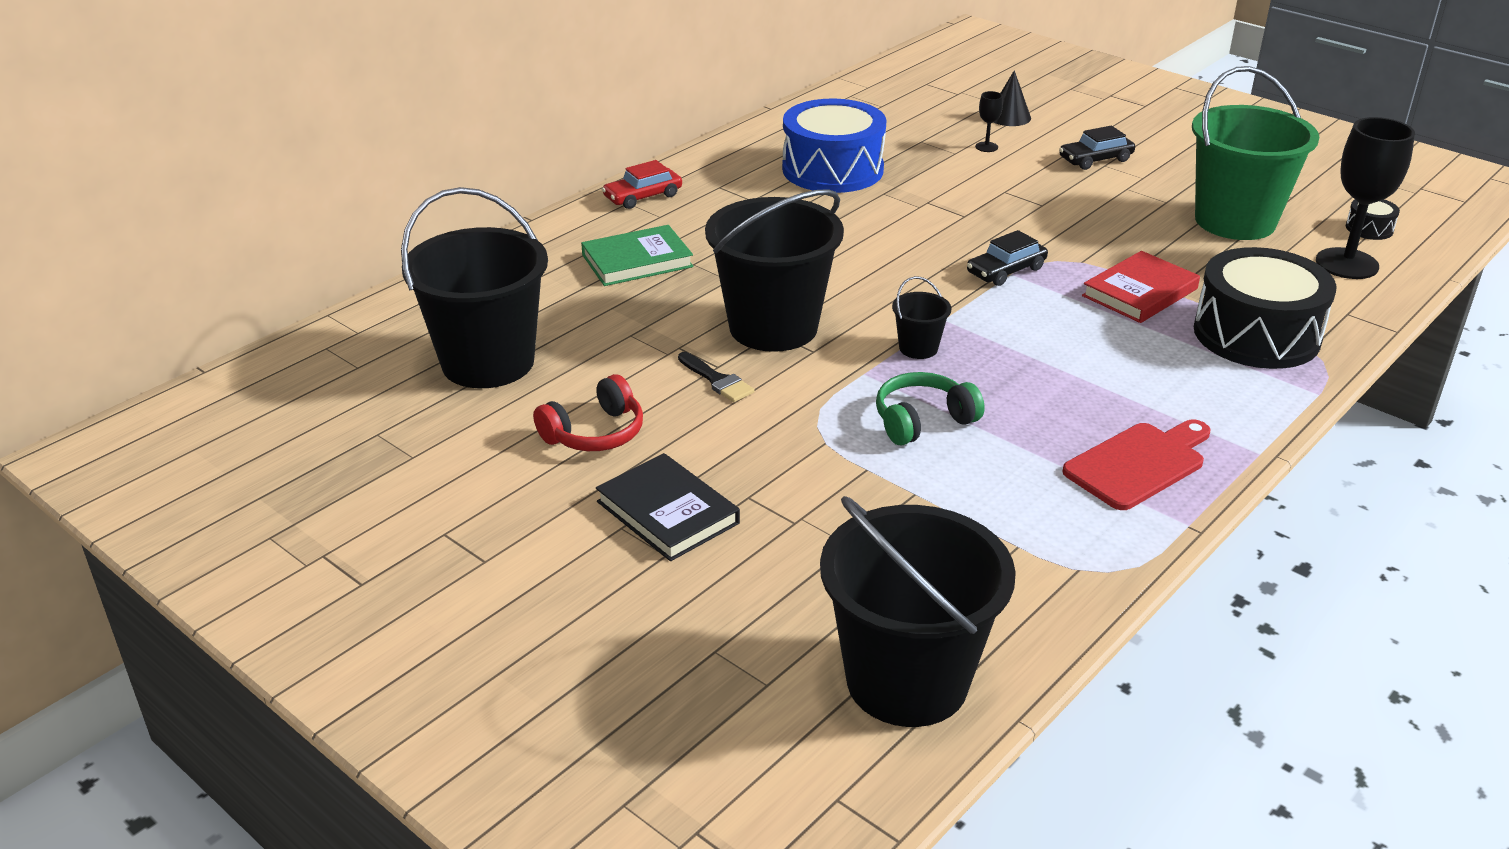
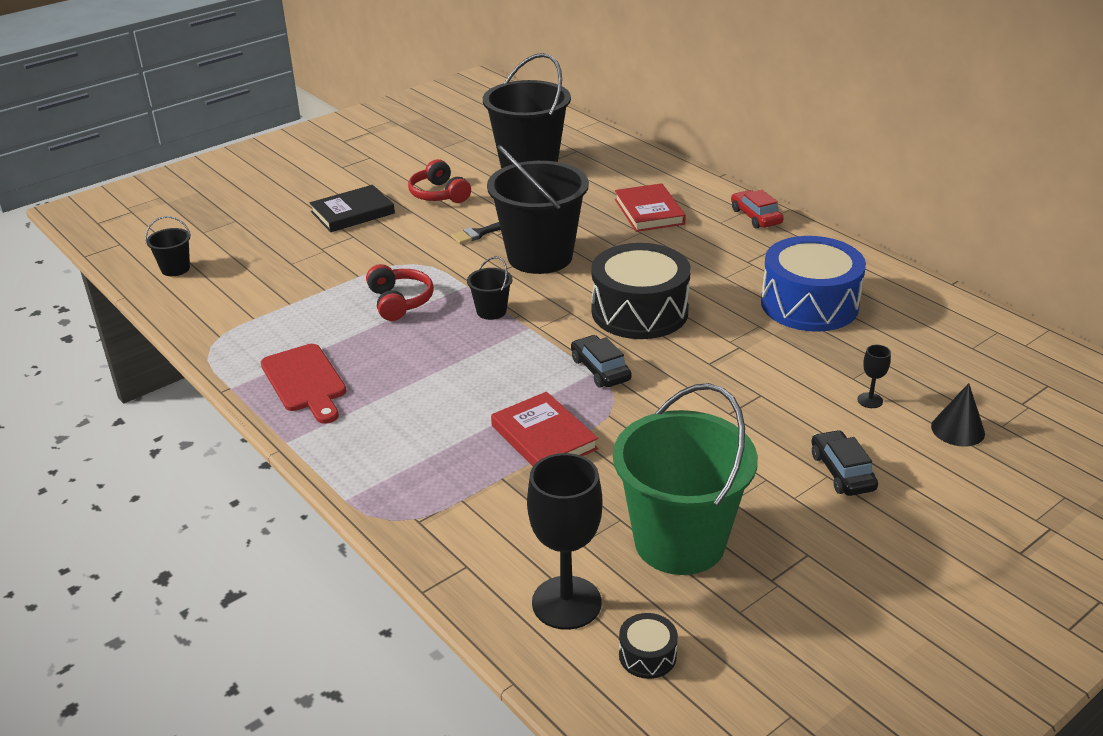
camera: 100 degrees right, 0 degrees up
(637, 261) = (649, 212): green book -> red book
(907, 681) = (175, 269): black bucket -> black bucket, size x0.43
(923, 421) = (399, 302): green headphones -> red headphones
(1256, 334) = (450, 490): black drum -> black drum (639, 311)

